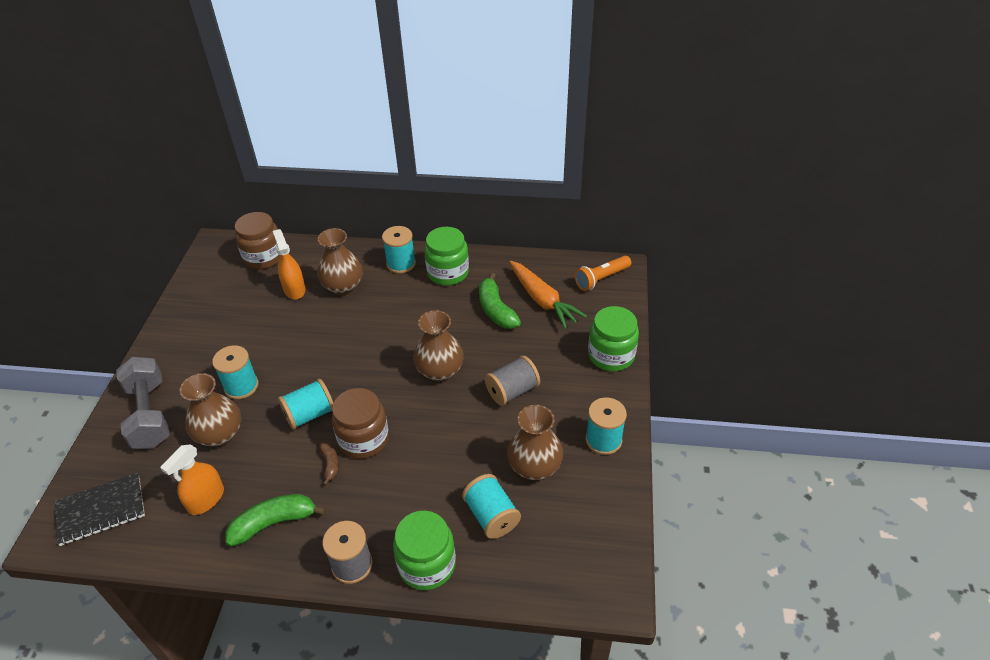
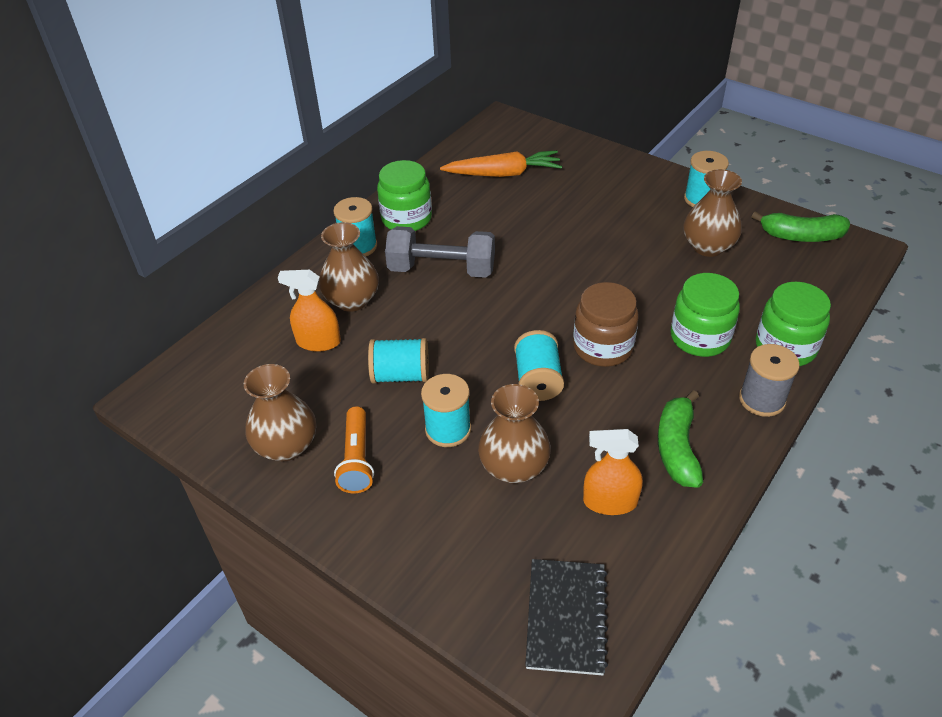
camera: 60 degrees left, 0 degrees up
(149, 415) = (430, 533): grey dumbbell -> grey dumbbell (442, 270)
(206, 499) = (610, 502): orange spray bottle -> orange spray bottle turned 120 degrees clockwise
(264, 257) = (228, 355): brown jar -> none
(330, 465) = (622, 382): brown banana -> none
(440, 371) = (546, 267): brown vase -> brown vase (286, 446)
(491, 516) = (750, 290): turquoise spool -> turquoise spool (400, 375)
(496, 310) = (491, 205): green banana -> green banana (801, 236)
(512, 391) = (608, 230): grey spool -> none
(601, 279) = (506, 133): orange flashlight -> orange flashlight (357, 459)
(611, 355) = (607, 161): green jar -> green jar (700, 337)

